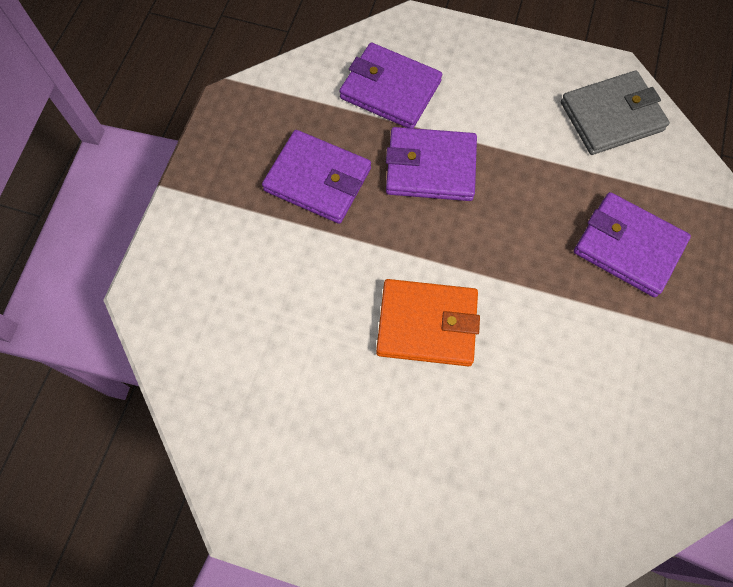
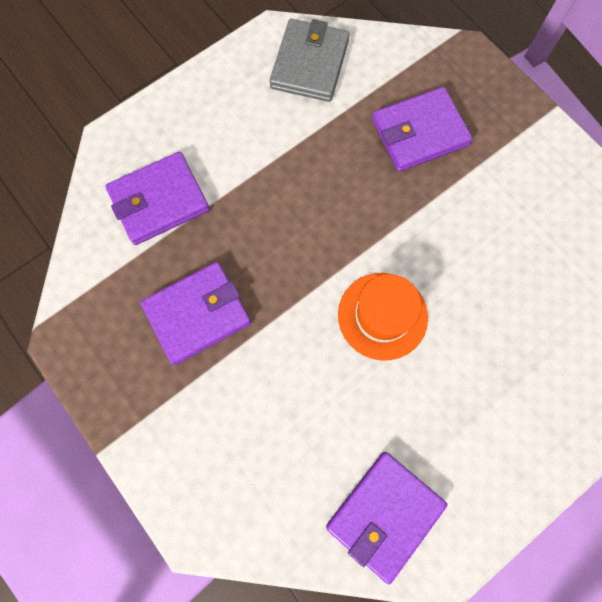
camera: 55 degrees left, 5 degrees up
(427, 324) = (382, 316): orange wallet -> orange hat
(430, 167) = (253, 220): purple wallet -> purple wallet (384, 514)

